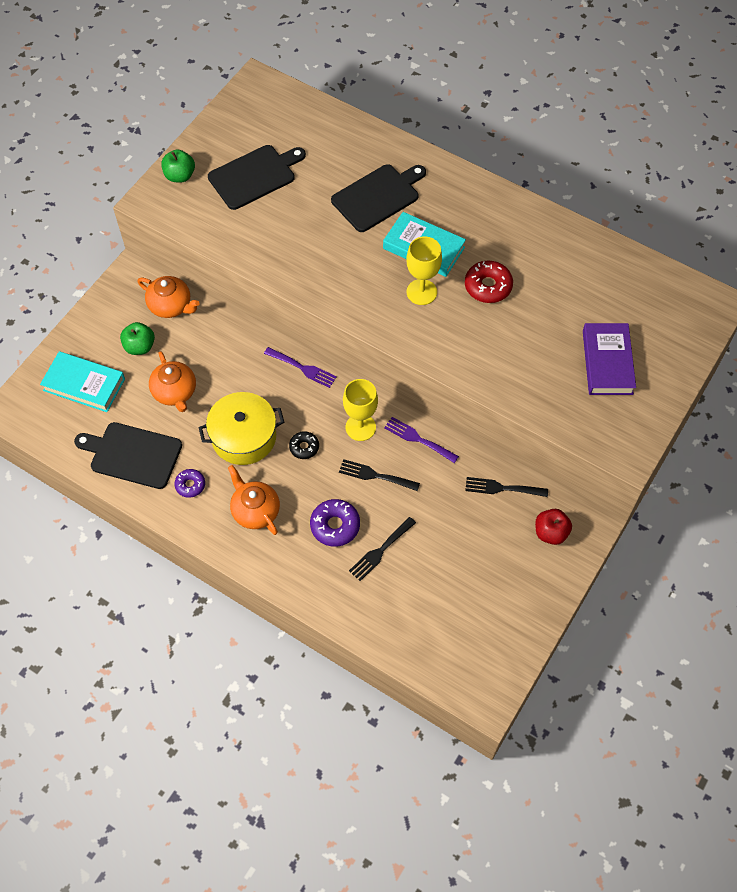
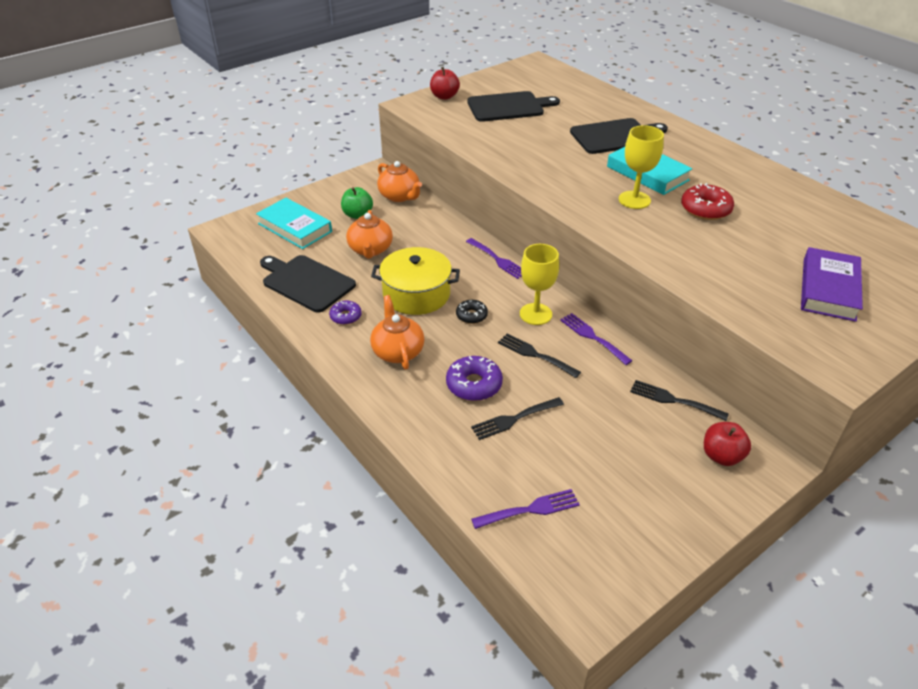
camera: 20 degrees right, 20 degrees down
(180, 176) = (444, 96): green apple -> red apple
(421, 632) = (530, 509): none -> purple fork

